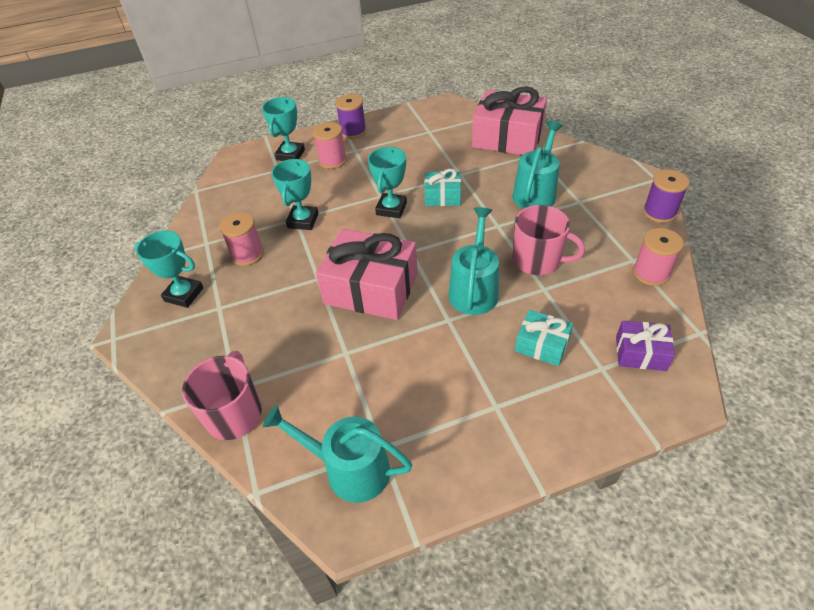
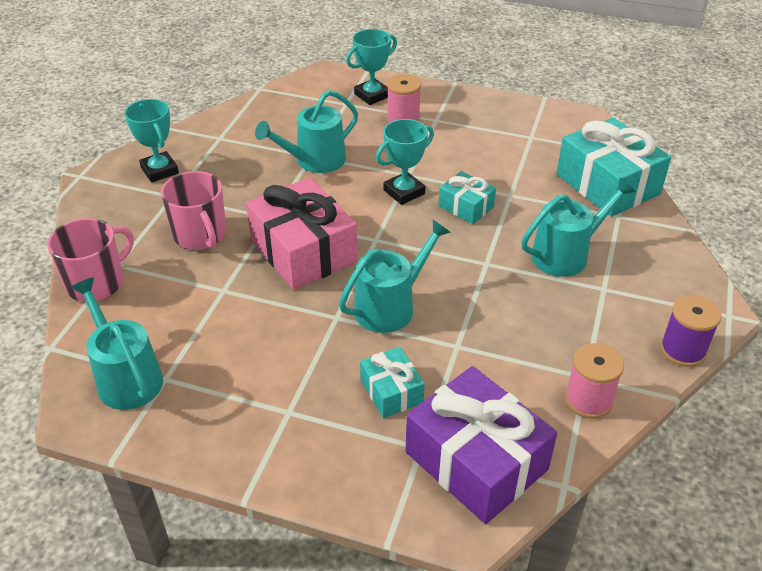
camera: 35 degrees right, 5 degrees down
(247, 254) = (240, 165): pink spool -> none
(303, 221) = (315, 161): turquoise trophy -> turquoise watering can
(353, 131) = (455, 101): purple spool -> none
(507, 138) = (607, 184): pink gift -> turquoise gift
(537, 260) = (484, 317): pink mug -> pink mug (200, 235)
(640, 353) = (476, 461): purple gift -> purple gift, size x1.93

